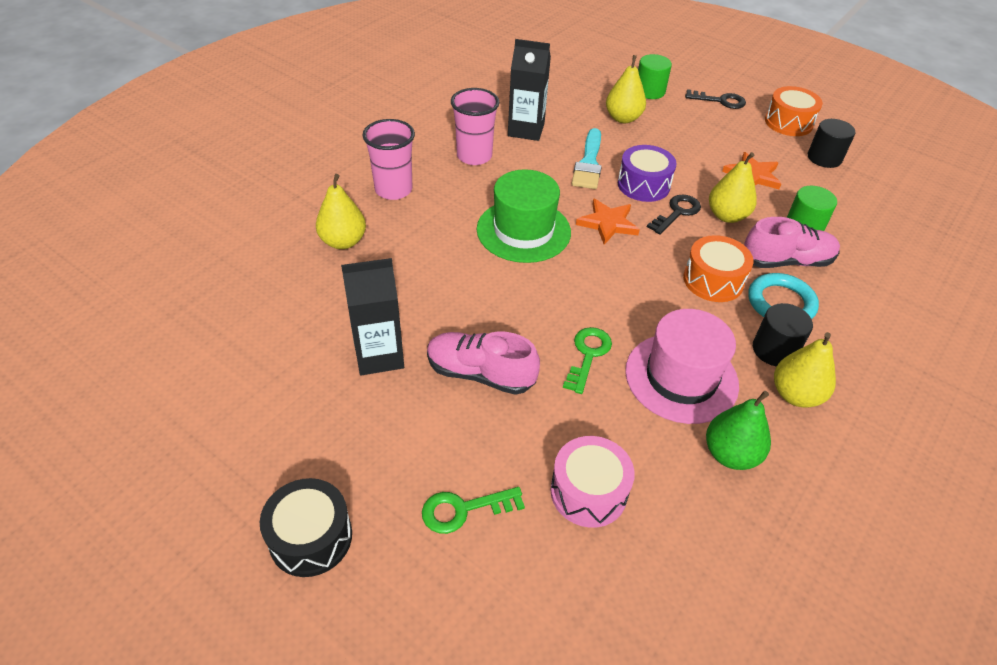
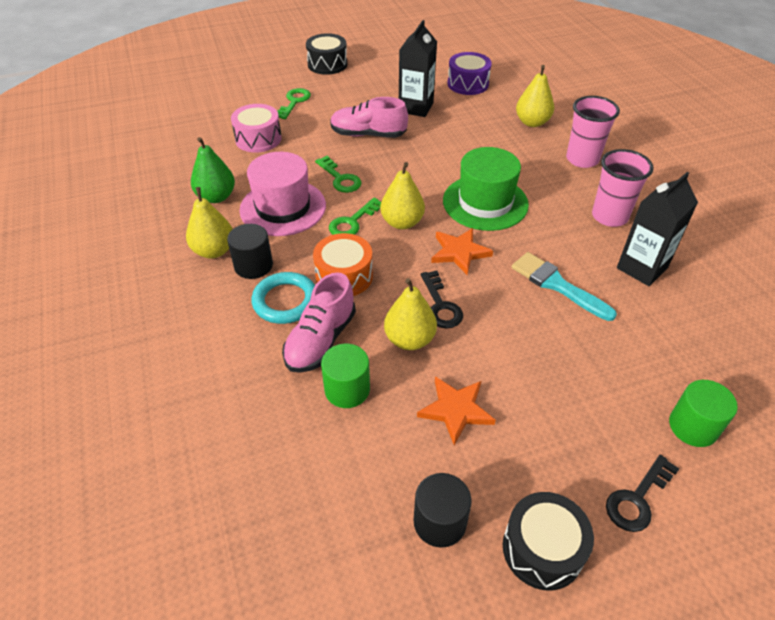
camera: 125 degrees right, 0 degrees up
(480, 374) = (368, 134): pink shoe -> pink shoe turned 135 degrees counterclockwise
(623, 118) = (633, 359): yellow pear -> yellow pear (402, 222)
(643, 185) = (497, 306): purple drum -> purple drum (468, 84)
(643, 309) = (353, 222): none -> green key
(788, 122) = (542, 549): orange drum -> black drum

